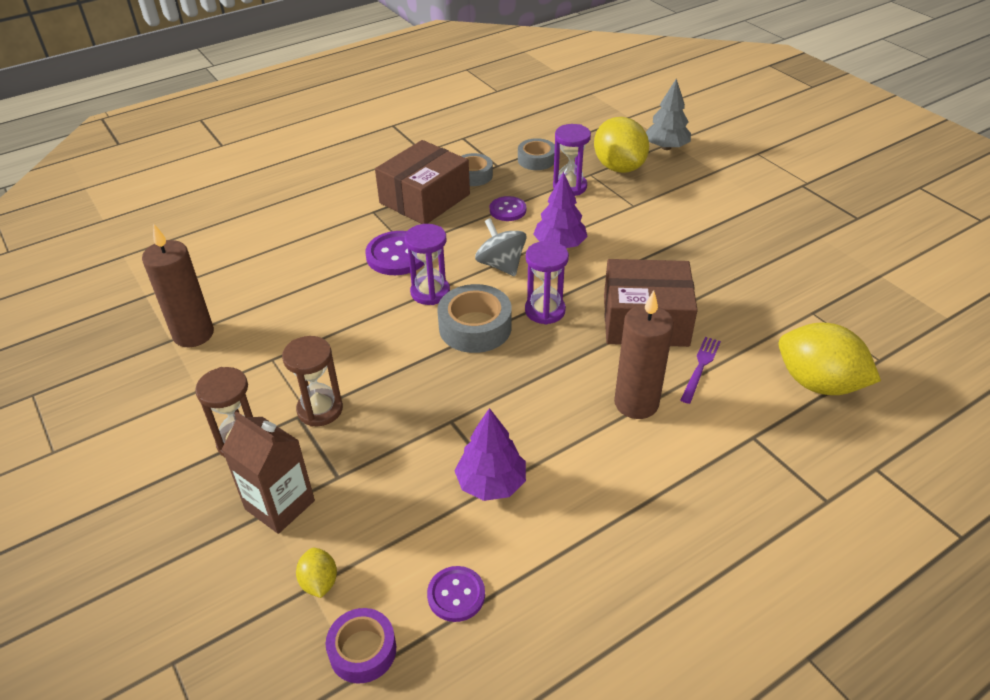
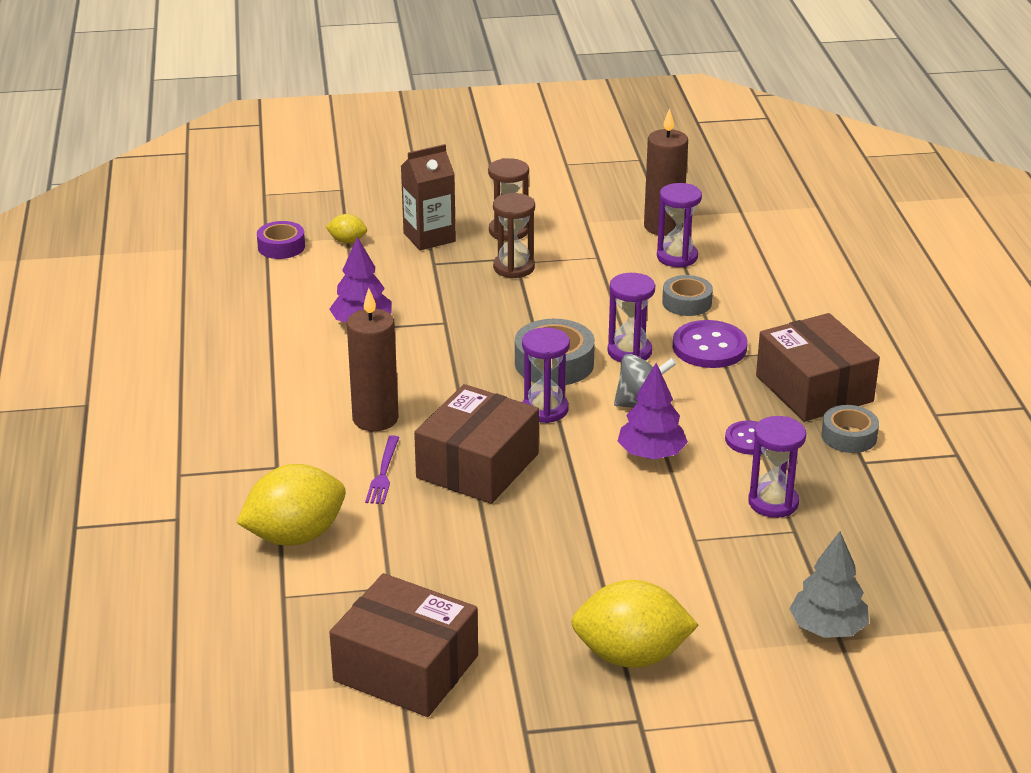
camera: 115 degrees right, 10 degrees down
(252, 310) = (677, 257): none -> purple hourglass
(456, 595) = (284, 286): purple button -> none
(536, 160) = (859, 497): grey tape -> grey tape (687, 302)
(619, 167) = (797, 561): yellow lemon -> yellow lemon (631, 656)
(700, 367) = (383, 473): purple fork -> purple fork turned 45 degrees clockwise
(870, 277) = (406, 668): none -> brown box

